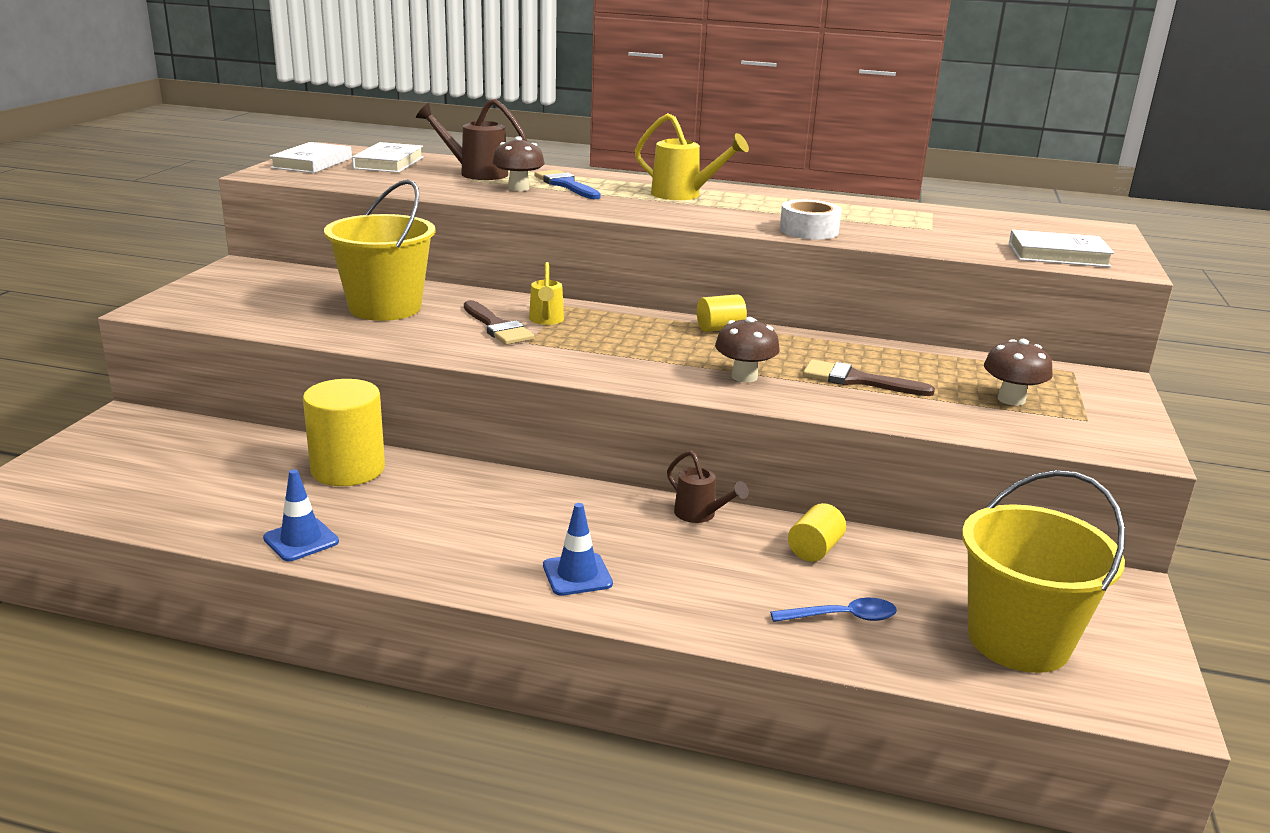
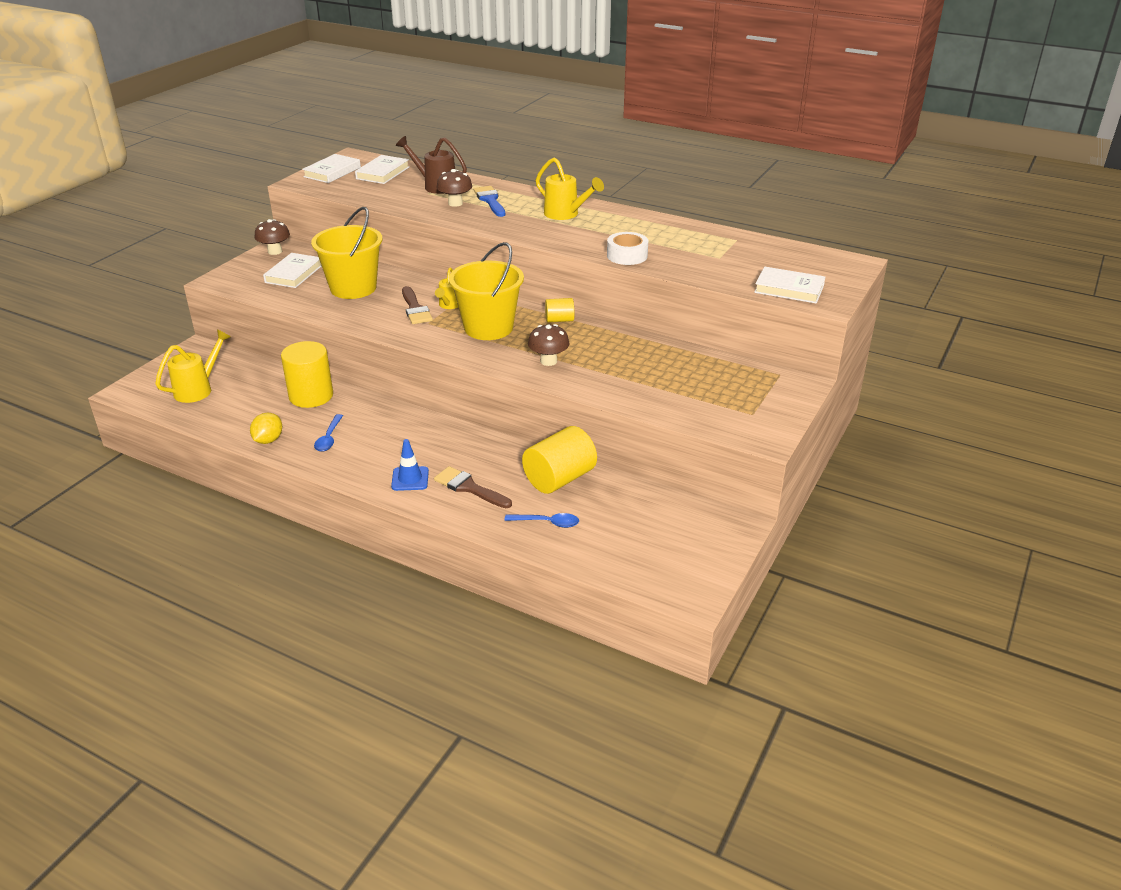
camera: 15 degrees right, 10 degrees up
(145, 475) = (198, 389): none -> yellow watering can
(280, 296) = (294, 274): none -> white book
(301, 540) = (268, 440): blue traffic cone -> yellow lemon
(407, 527) = (329, 438): none -> blue spoon
(700, 515) = (504, 448): brown watering can -> none
(814, 549) = (559, 479): yellow cylinder -> yellow cylinder, size x1.90
(857, 380) = (621, 370): brown brush -> brown brush (469, 487)
(1011, 399) = (714, 394): brown mushroom -> brown mushroom (275, 251)
(1018, 640) = (642, 549): yellow bucket -> yellow bucket (488, 328)

